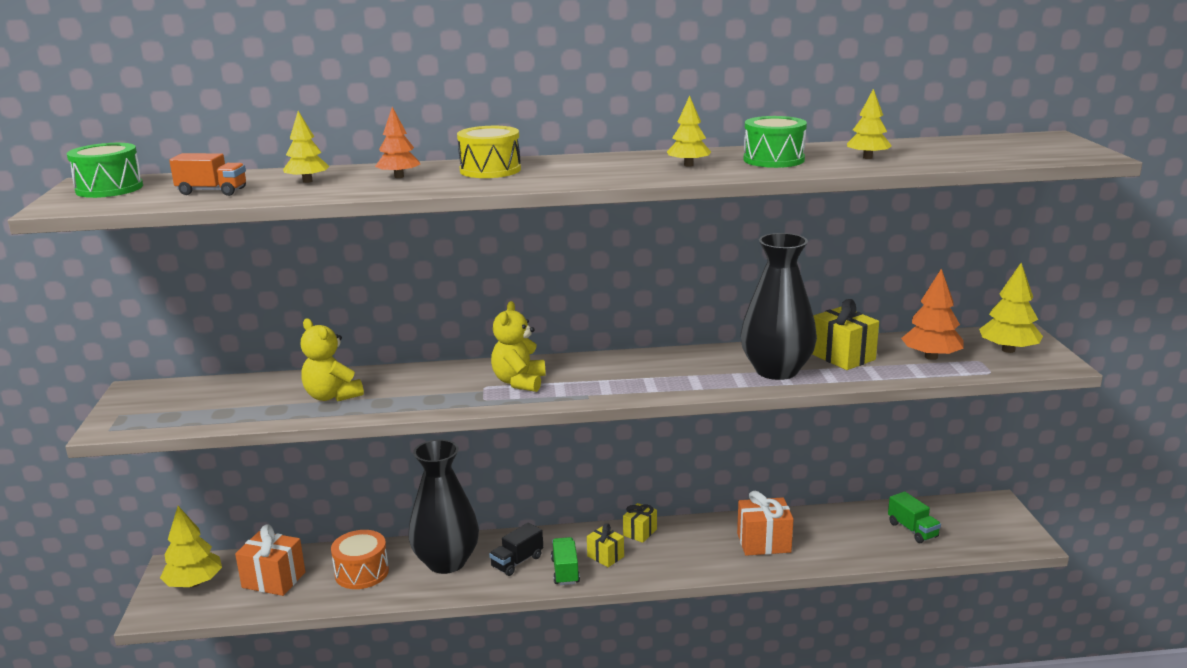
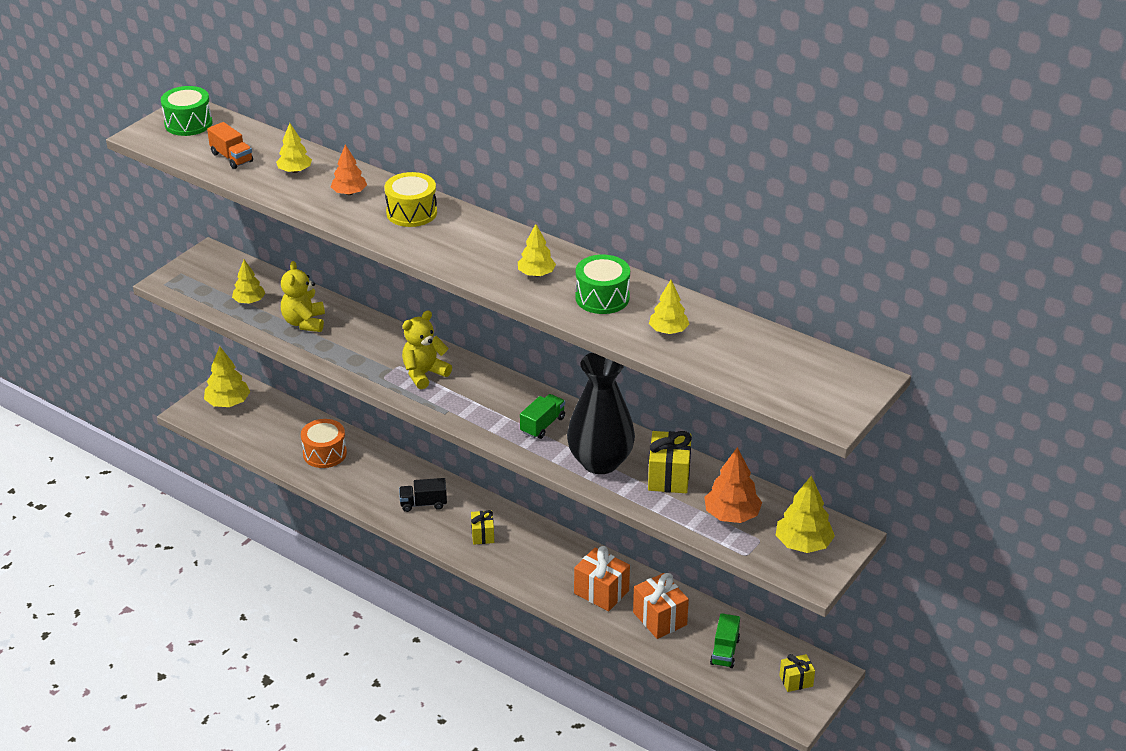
camera: 40 degrees right, 15 degrees up
(241, 405) = (249, 301): none -> yellow tree
(274, 580) = (271, 427): orange gift -> orange gift (660, 618)
(446, 562) = (381, 476): black vase -> none
(565, 571) = (443, 530): green truck -> green truck (542, 425)
(640, 532) = (530, 530): yellow gift -> yellow gift (796, 681)

